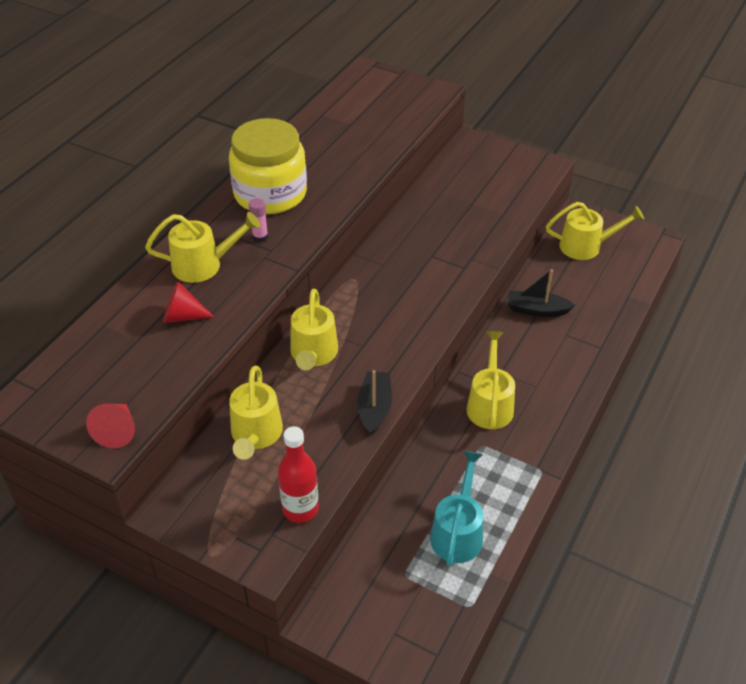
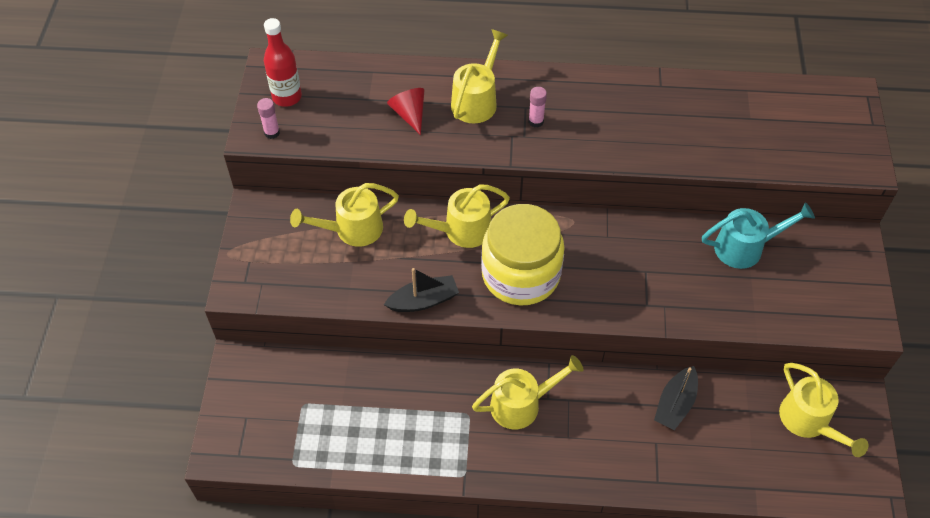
camera: 65 degrees right, 10 degrees up
(117, 431) = (272, 133): red cone -> pink glue stick
(204, 265) = (477, 100): yellow watering can -> yellow watering can turned 120 degrees counterclockwise
(270, 194) = (599, 103): yellow jar -> yellow jar (520, 274)
(300, 509) = (293, 292): red bottle -> red bottle (287, 97)
(458, 532) = (363, 429): turquoise watering can -> turquoise watering can (746, 247)
(537, 310) = (675, 404): black boat -> black boat turned 135 degrees counterclockwise

